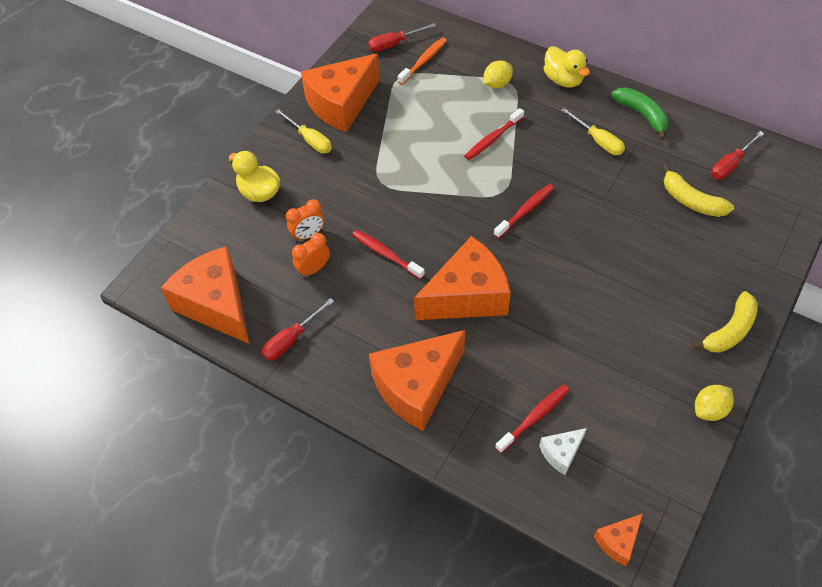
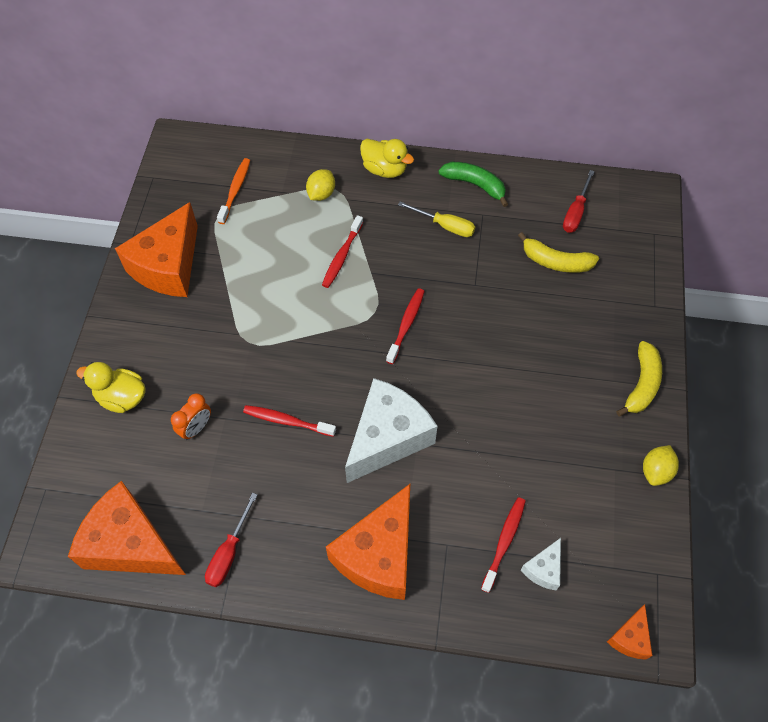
camera: 25 degrees left, 5 degrees up
(310, 140) = (152, 318): yellow screwdriver -> none
(313, 269) = (218, 465): orange clock -> none
(394, 44) = (196, 180): red screwdriver -> none
(467, 296) = (387, 438): orange cheese -> white cheese

